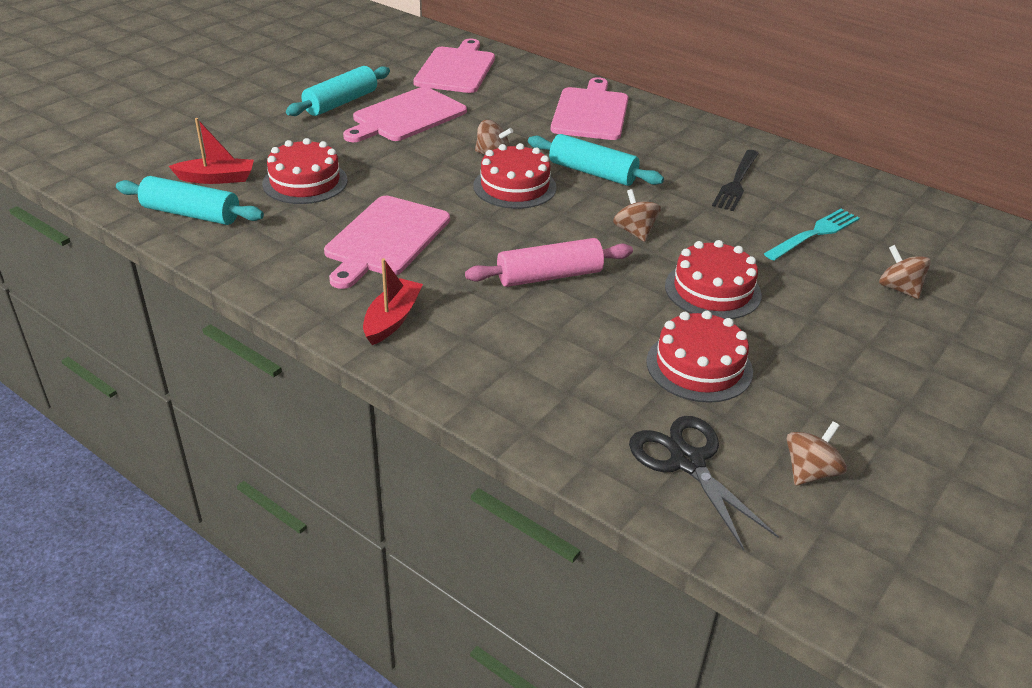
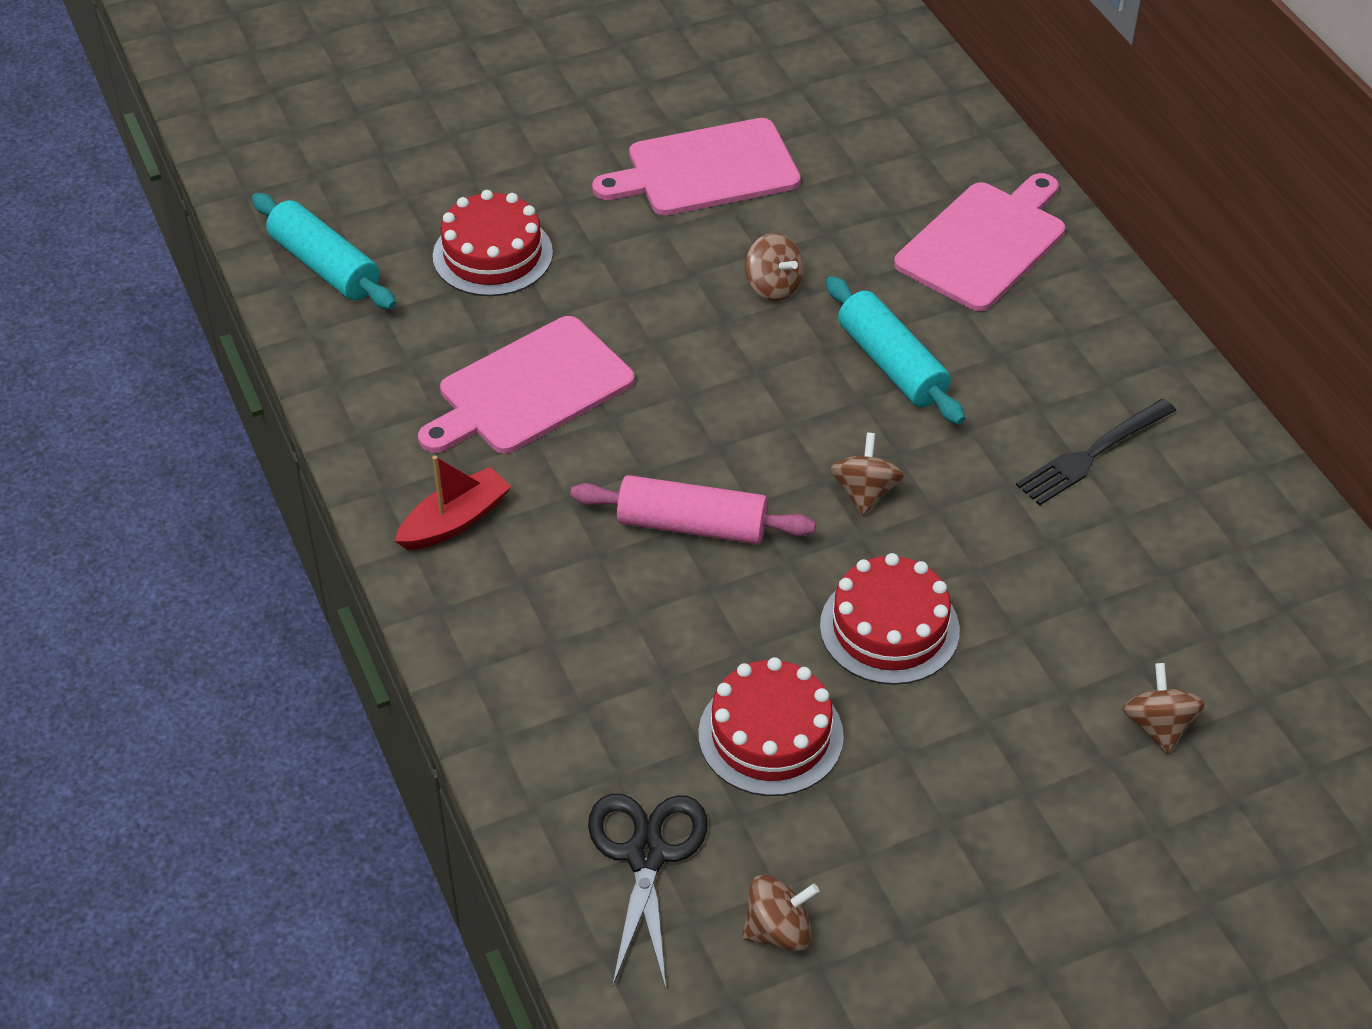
camera: 30 degrees right, 10 degrees up
(217, 178) = (388, 212): red boat -> none
(341, 103) = (633, 114): turquoise rolling pin -> none
(456, 69) = (847, 88): pink cutting board -> none
(515, 186) = (761, 354): red cake -> none
(815, 233) = (1125, 588): turquoise fork -> none

